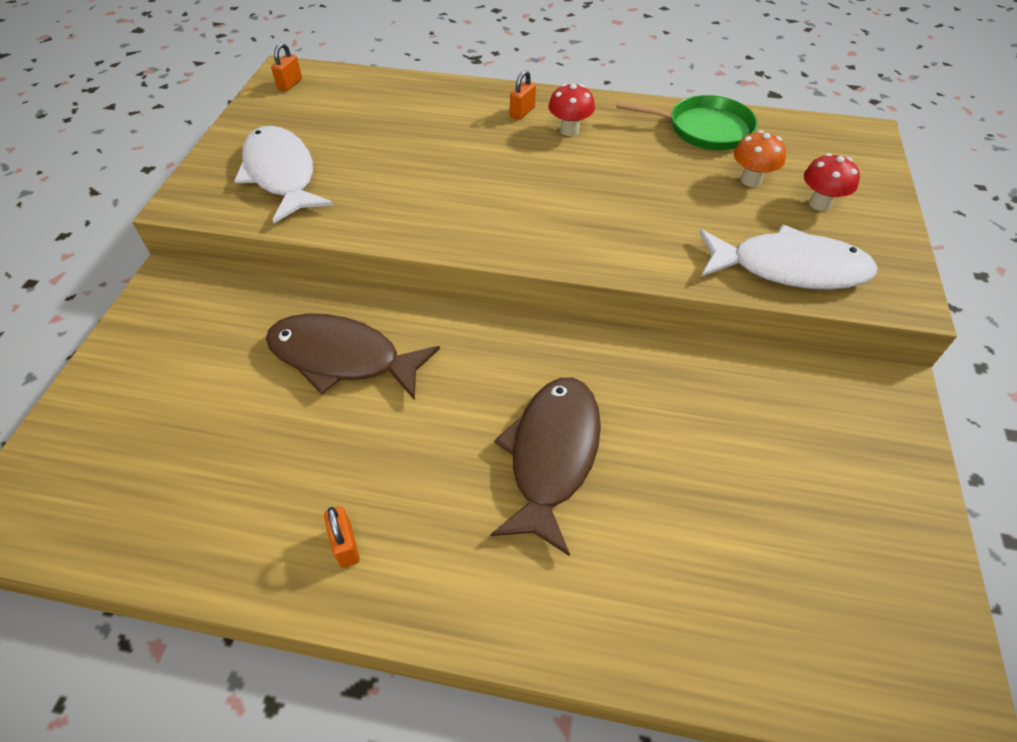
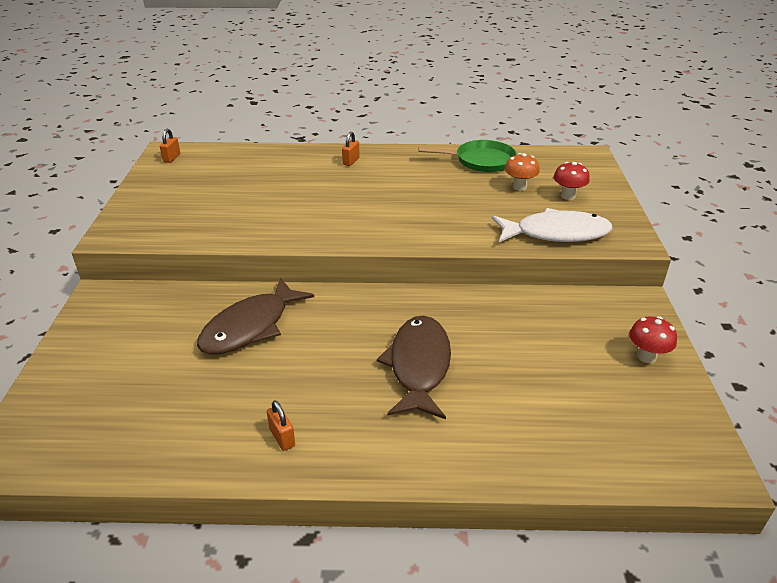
camera: 10 degrees left, 15 degrees down
(281, 174) = (181, 213): white fish -> none
(342, 358) = (250, 327): brown fish -> brown fish turned 60 degrees counterclockwise
(569, 130) = (387, 169): red mushroom -> red mushroom (646, 356)

